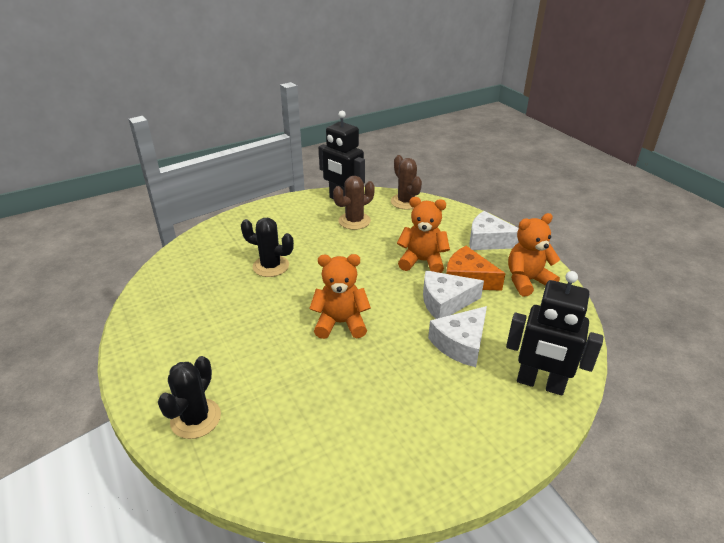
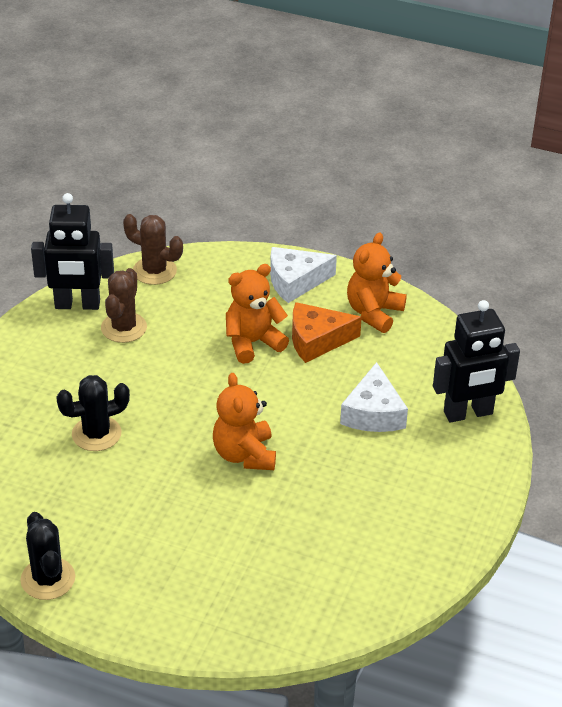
camera: 40 degrees left, 5 degrees up
(196, 418) = (217, 614): black cactus -> black cactus (48, 579)
(340, 323) = (244, 455): orange teddy bear -> orange teddy bear turned 60 degrees counterclockwise
(445, 302) = (320, 378): white cheese -> none

